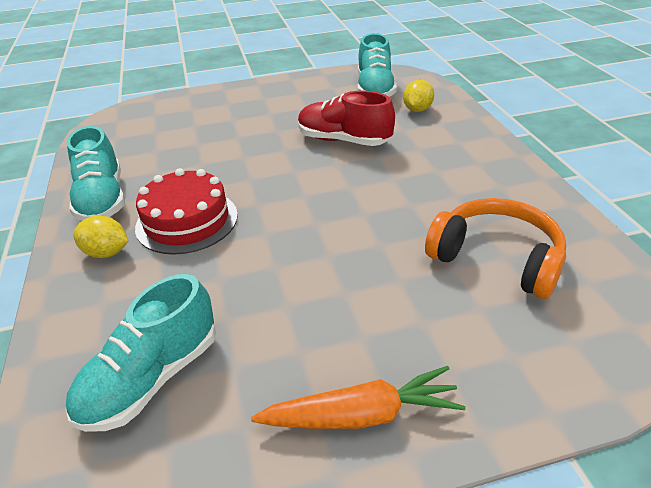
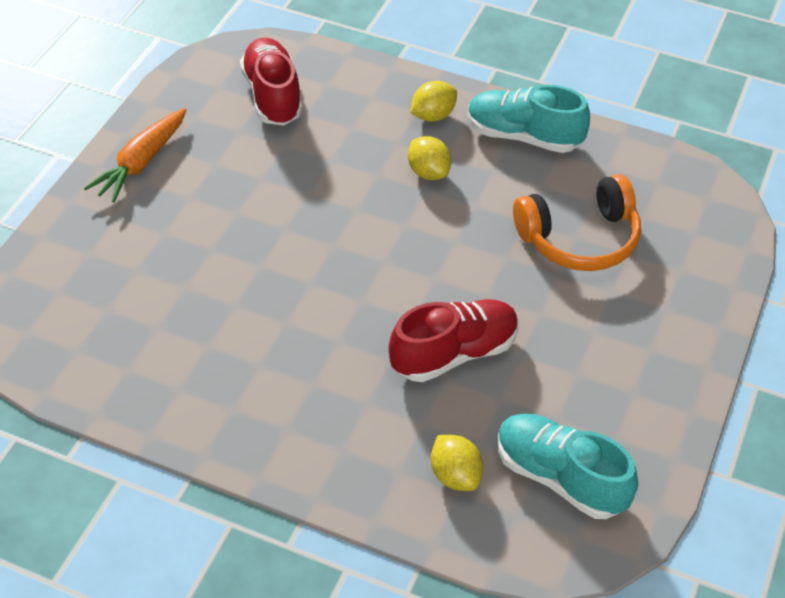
camera: 125 degrees right, 10 degrees up
(151, 378) = (273, 96): turquoise shoe -> red shoe
(187, 221) = (428, 172): red cake -> yellow lemon
(496, 259) = (161, 319): orange headphones -> orange headphones (579, 238)

